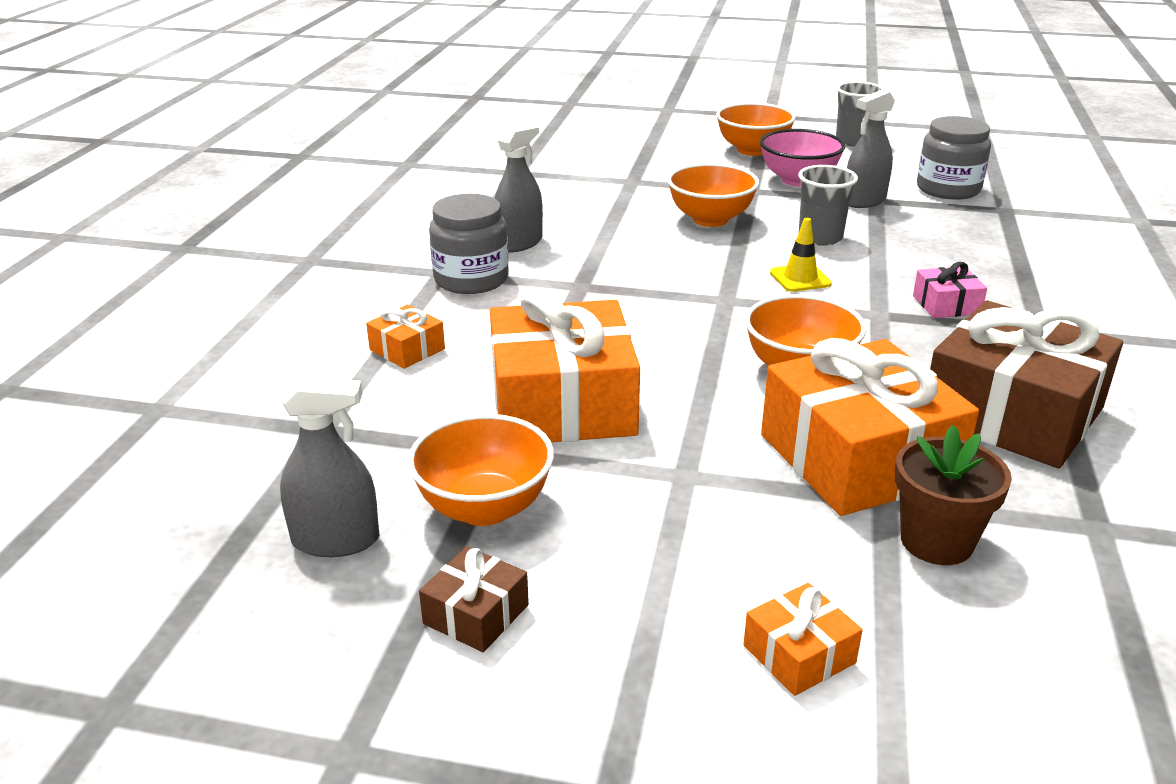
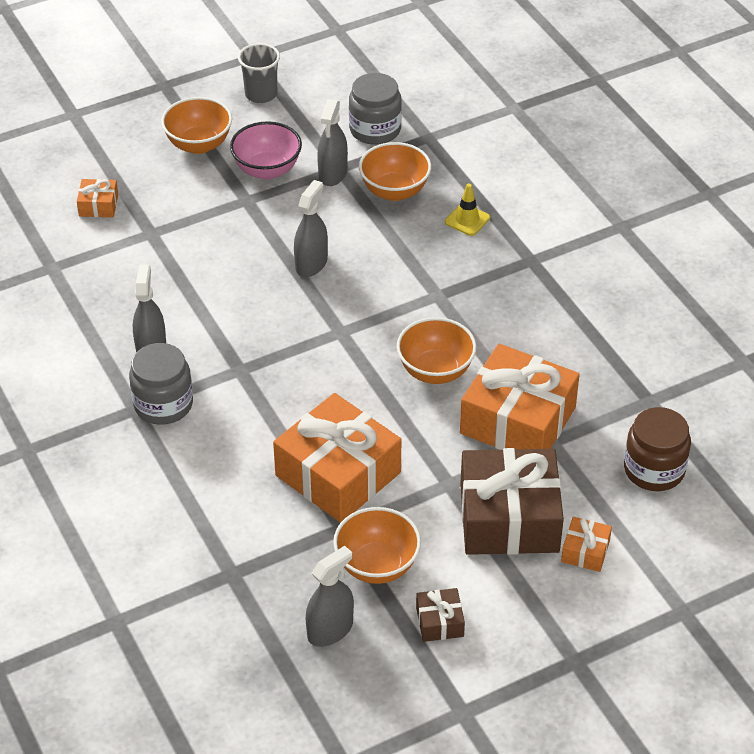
camera: 40 degrees left, 15 degrees up
(407, 349) = (201, 488): orange gift -> orange gift (98, 205)
(710, 219) = (252, 251): orange bowl -> orange bowl (394, 191)
(760, 245) = (311, 264): none -> grey spray bottle
(800, 278) = (365, 285): yellow traffic cone -> yellow traffic cone (467, 220)
(820, 238) = (340, 234): grey cup -> none
(936, 541) = (591, 453): brown flower pot -> none
(946, 305) = (467, 265): pink gift -> none
(1012, 413) = (563, 342): brown gift -> brown gift (509, 518)
(1030, 612) = (654, 469): none -> brown jar

